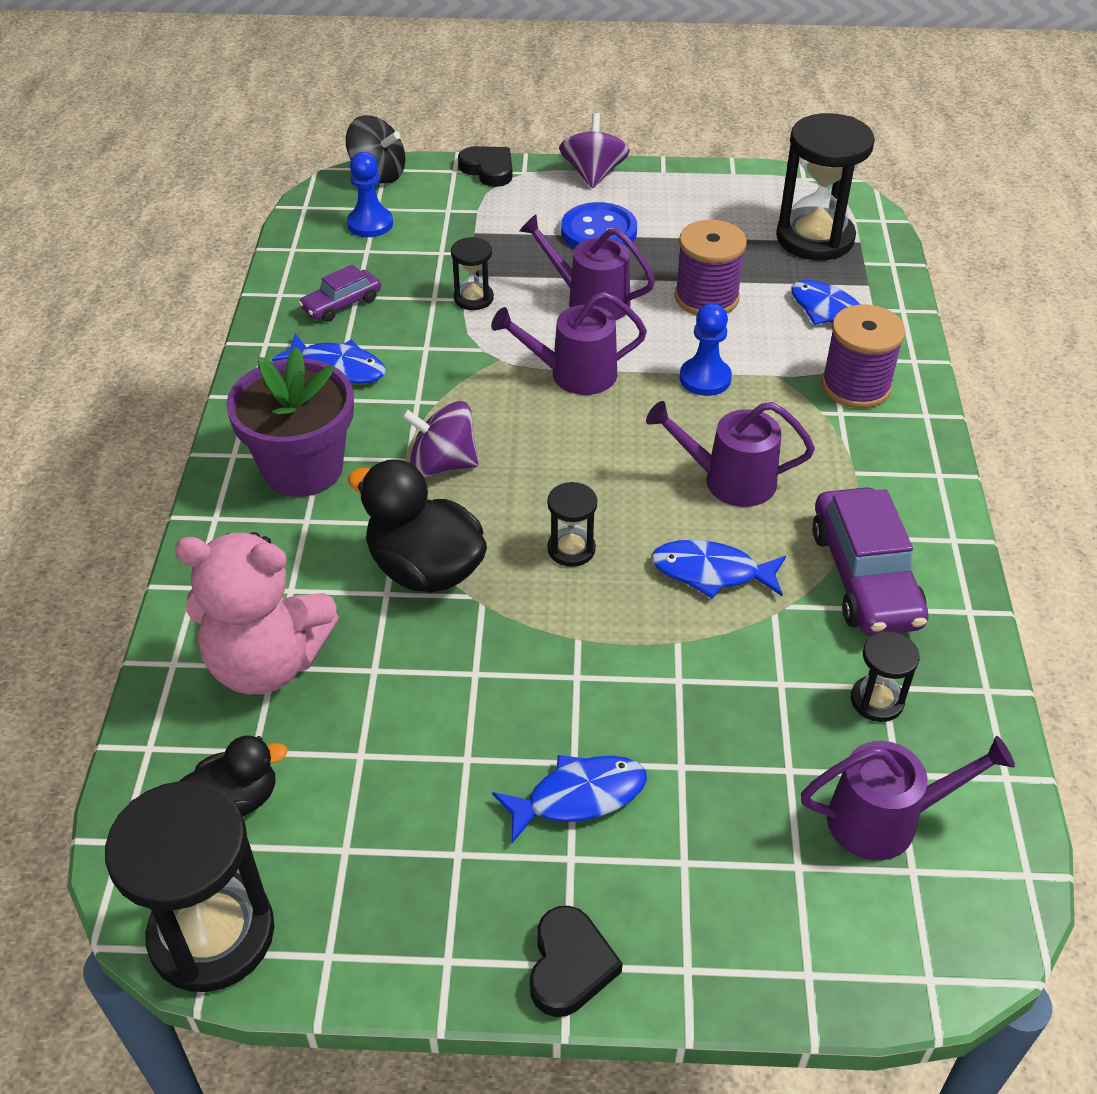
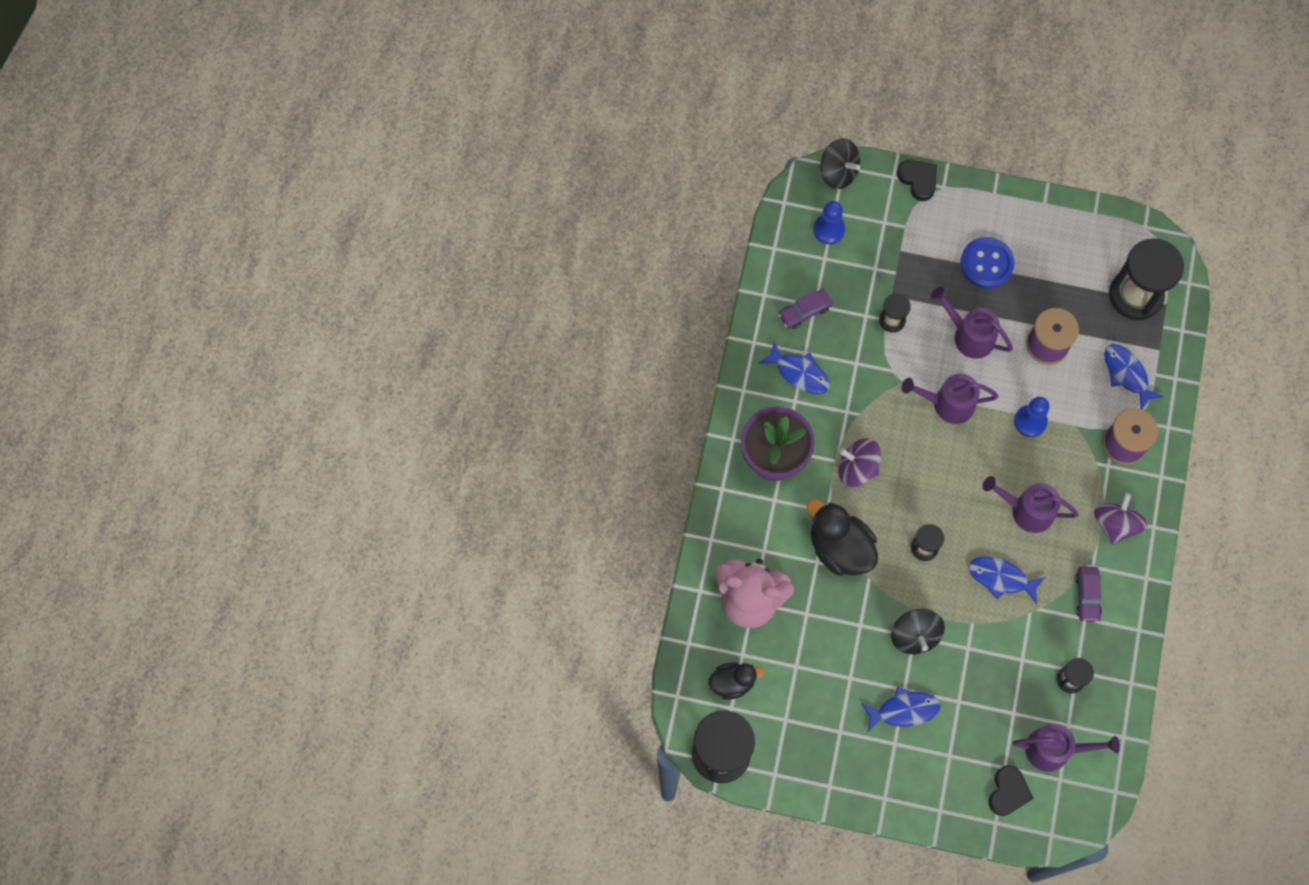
camera: 10 degrees right, 25 degrees up
(569, 965) = (886, 799): black heart -> black heart (1008, 792)
(577, 675) = (914, 635): none -> black spinning top
(593, 174) = (993, 198): purple spinning top -> purple spinning top (1115, 524)
(864, 577) = (1087, 596): purple car -> purple car, size x0.56

